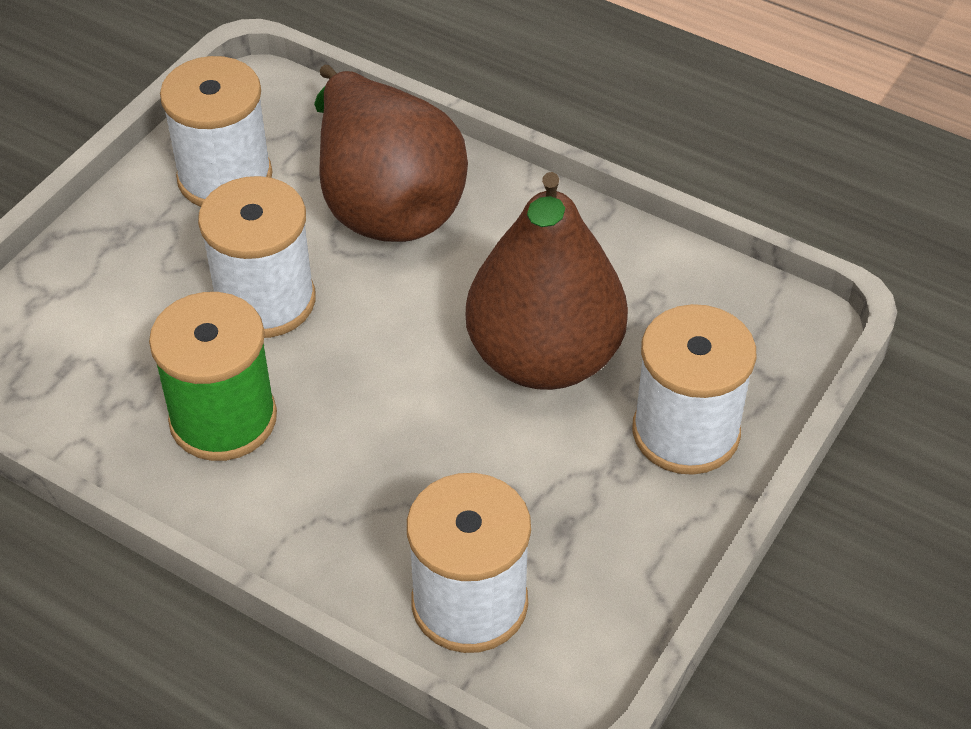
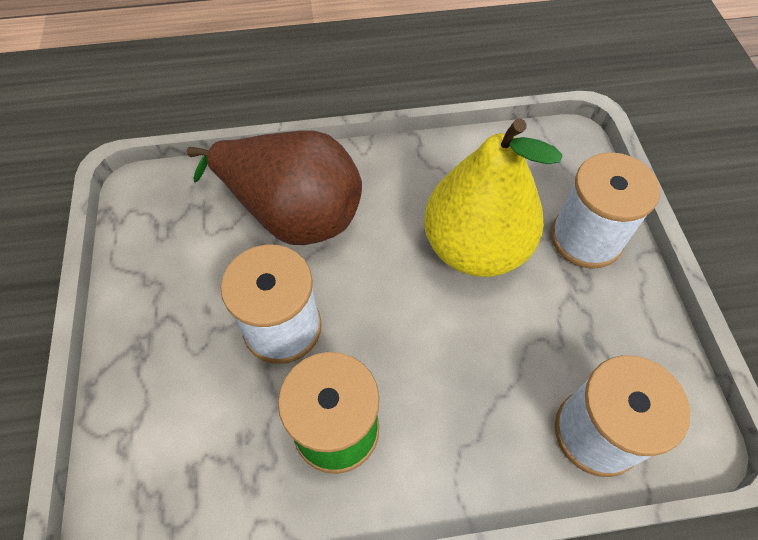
camera: 40 degrees left, 10 degrees up
(225, 177) = (174, 262): white spool -> none
(544, 358) = (475, 247): brown pear -> yellow pear

